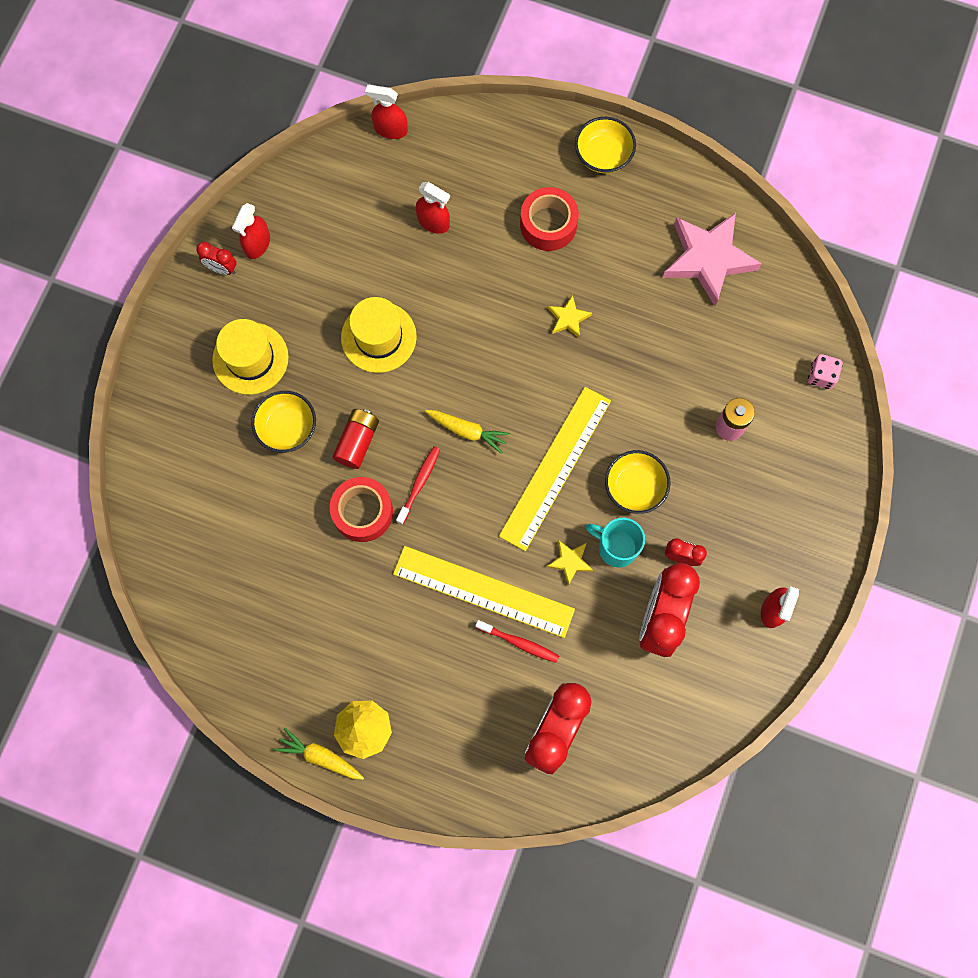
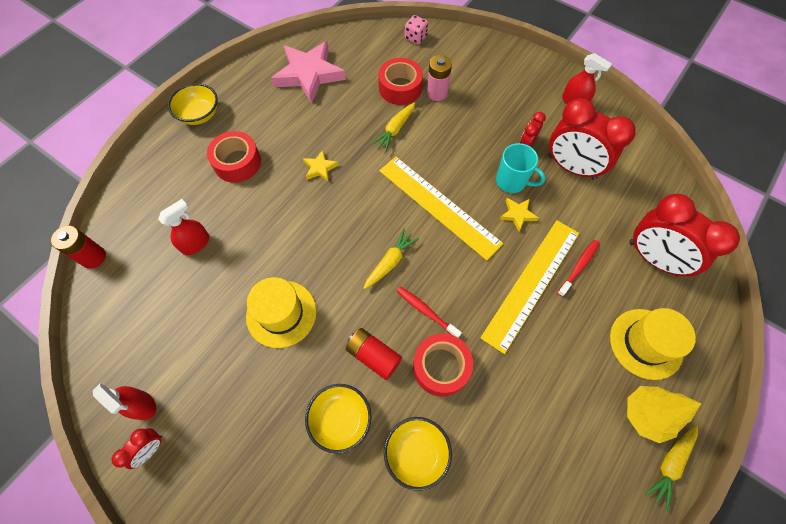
camera: 75 degrees left, 10 degrees down
(250, 358) = (257, 441): yellow hat -> yellow hat (646, 343)
(390, 129) = (93, 257): red spray bottle -> red battery
(616, 547) = (512, 181): turquoise mug -> turquoise mug turned 105 degrees counterclockwise
(634, 487) = (467, 159): yellow bowl -> yellow bowl (416, 453)
(652, 390) = (395, 130): none -> yellow carrot
(723, 378) = (400, 88): none -> red tape

